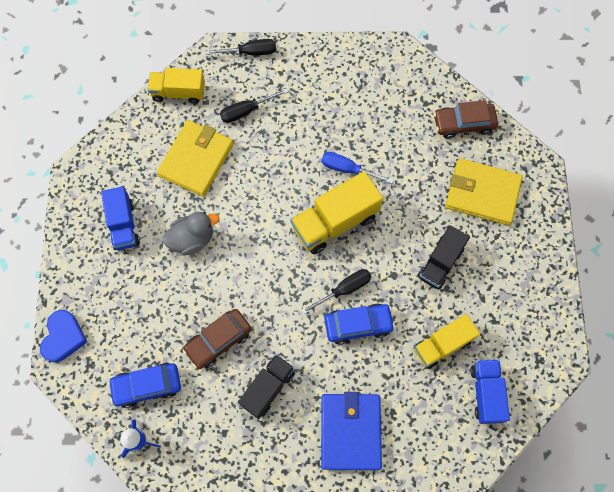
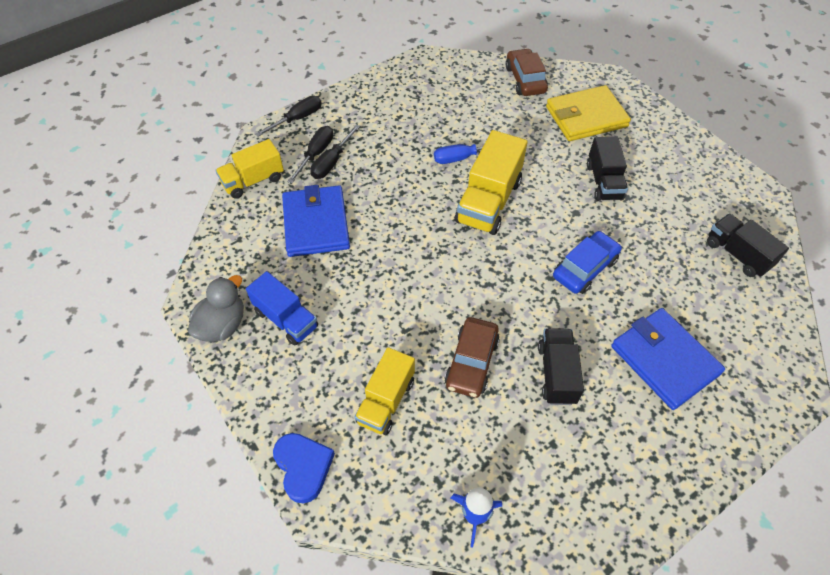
camera: 35 degrees left, 15 degrees down
(147, 386) = (436, 454): blue car -> none
(192, 239) = (368, 290): grey duck -> grey duck (222, 325)
(196, 160) = (316, 224): yellow wallet -> blue wallet
(344, 289) = (546, 248): black screwdriver -> black screwdriver (316, 154)
(442, 345) = (667, 240): yellow truck -> yellow truck (386, 401)
(463, 124) = (525, 80): brown car -> brown car turned 120 degrees clockwise
(486, 393) = (737, 254): blue truck -> black truck

